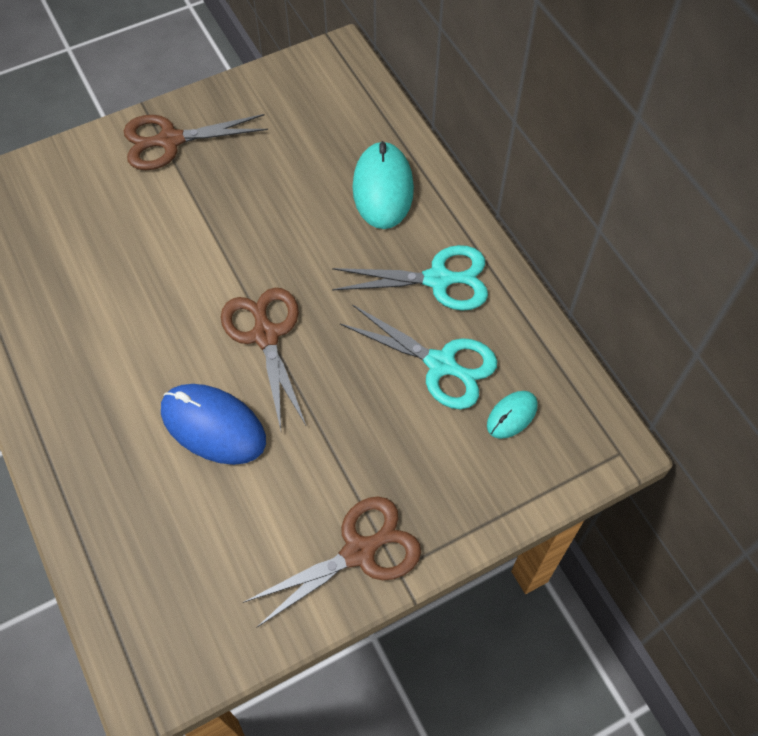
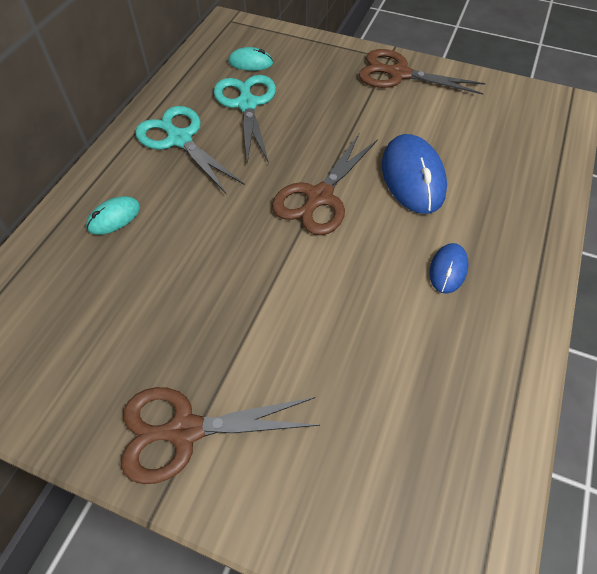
camera: 130 degrees left, 5 degrees down
(108, 365) = (448, 269): none -> blue mouse
(170, 140) = (185, 430): brown scissors -> brown scissors turned 135 degrees clockwise
(383, 188) = (114, 217): turquoise mouse -> turquoise mouse, size x0.53

